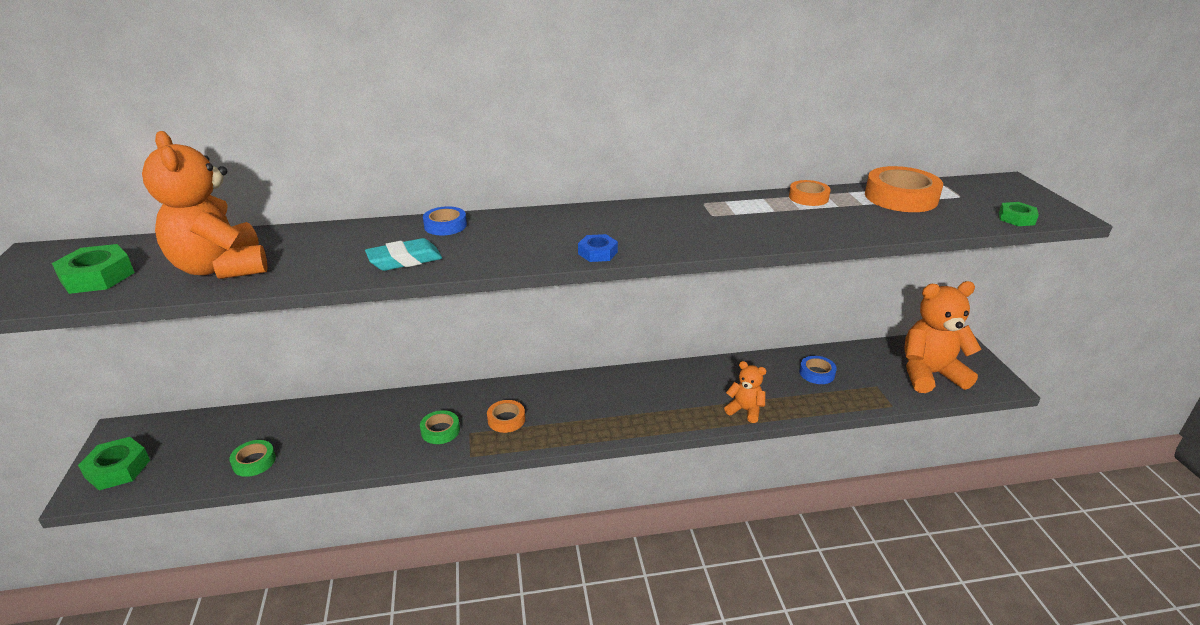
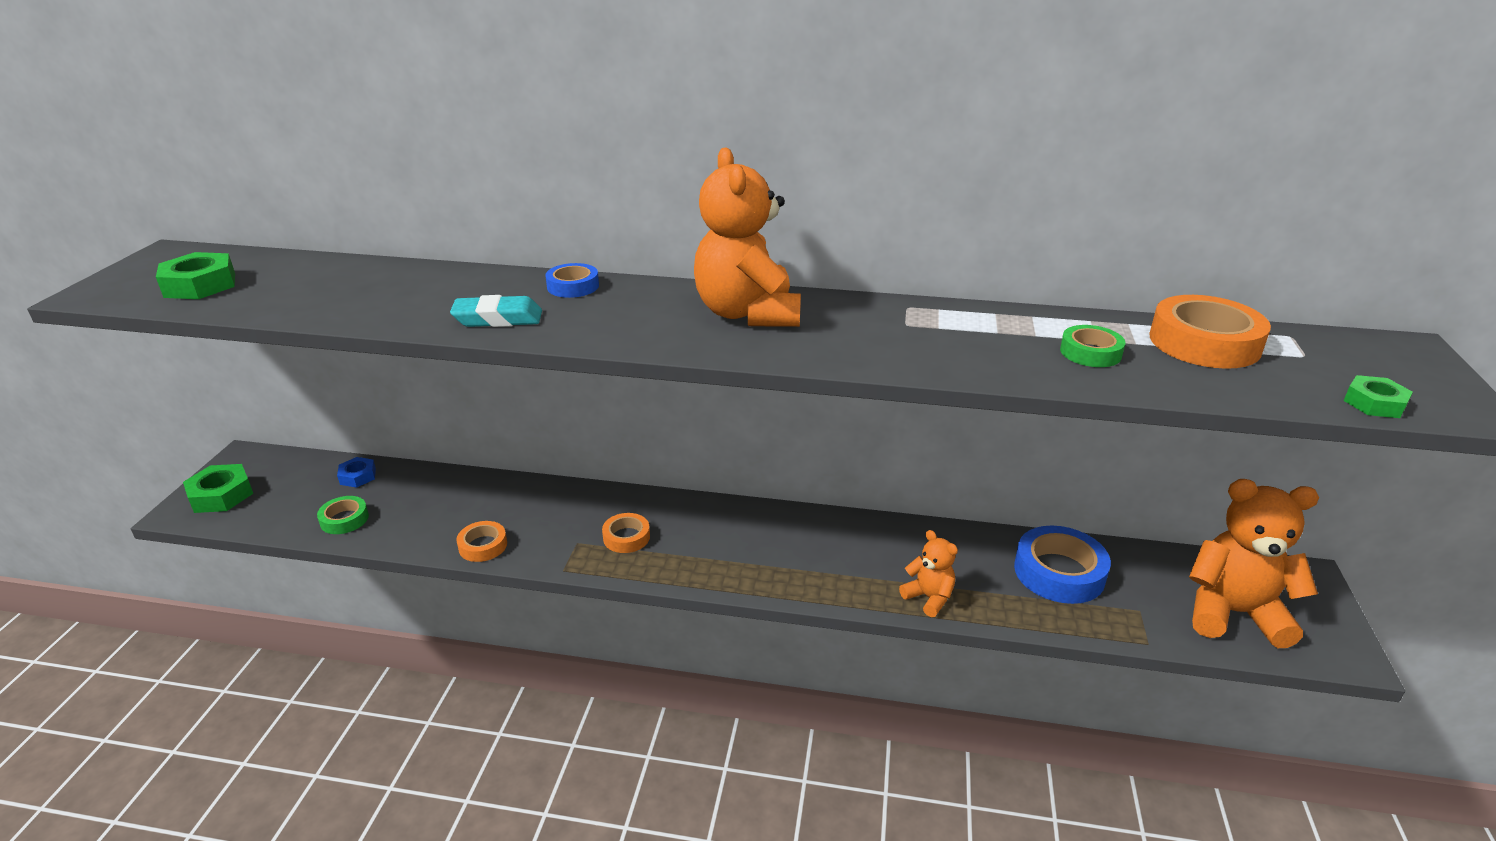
camera: 20 degrees right, 0 degrees up
(221, 268) = (314, 295): orange teddy bear -> orange teddy bear (747, 314)
(440, 431) = (547, 532): green tape -> green tape (1090, 352)
(598, 253) = (721, 348): blue nut -> blue nut (358, 476)
(808, 197) = (1061, 322): orange tape -> orange tape (483, 546)
(817, 373) = (1059, 572): blue tape -> blue tape, size x1.79

